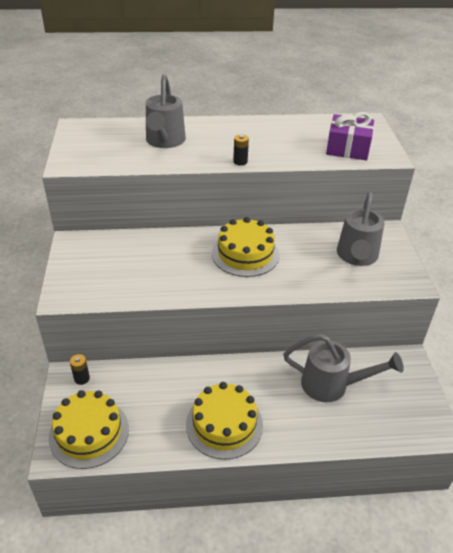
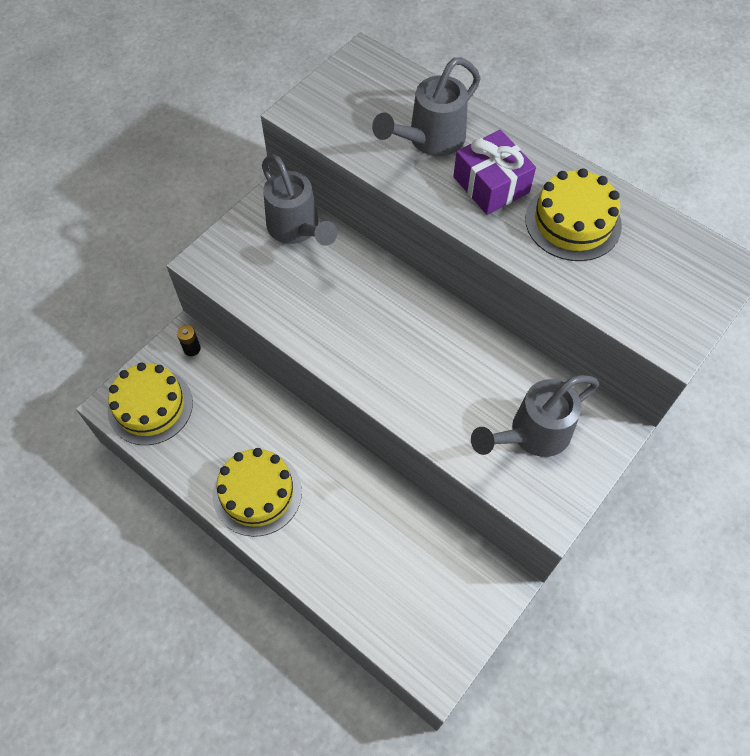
camera: 45 degrees right, 20 degrees up
(240, 162) = (478, 227): black battery -> none
(245, 254) = (417, 338): yellow cake -> yellow cake (573, 222)
(333, 385) = (393, 543): grey watering can -> grey watering can (297, 230)
(348, 148) = (636, 294): purple gift -> purple gift (491, 185)

